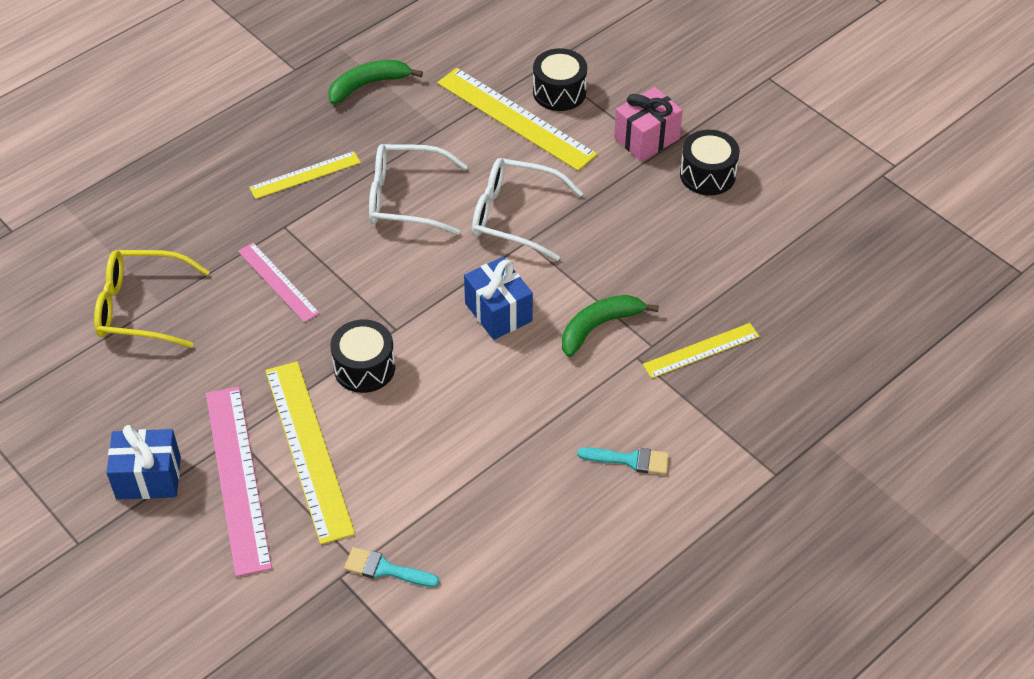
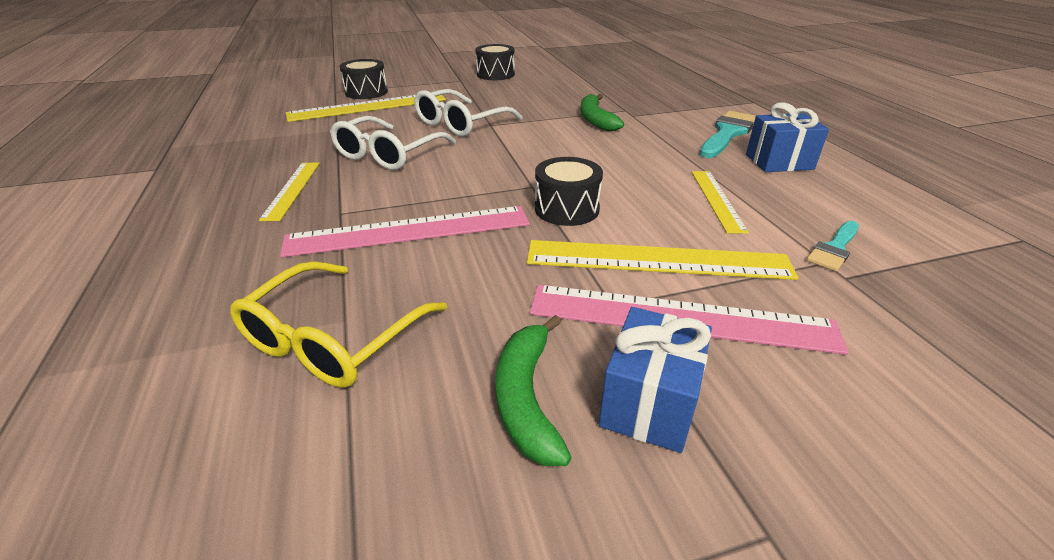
camera: 65 degrees left, 15 degrees down
(278, 282) = (409, 231): pink ruler -> pink ruler, size x1.71
(368, 85) = (239, 144): green banana -> green banana (527, 398)
(498, 312) = (552, 146): blue gift -> blue gift (779, 162)
(630, 460) = (728, 133): turquoise brush -> turquoise brush, size x1.68
(646, 139) = (445, 81): pink gift -> none
(701, 350) = (639, 100): yellow ruler -> yellow ruler (717, 200)

